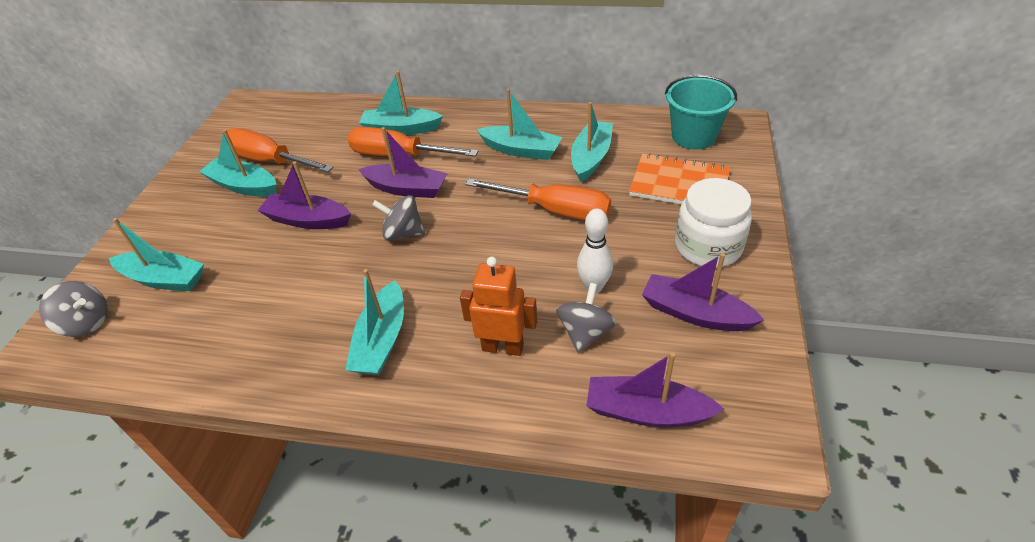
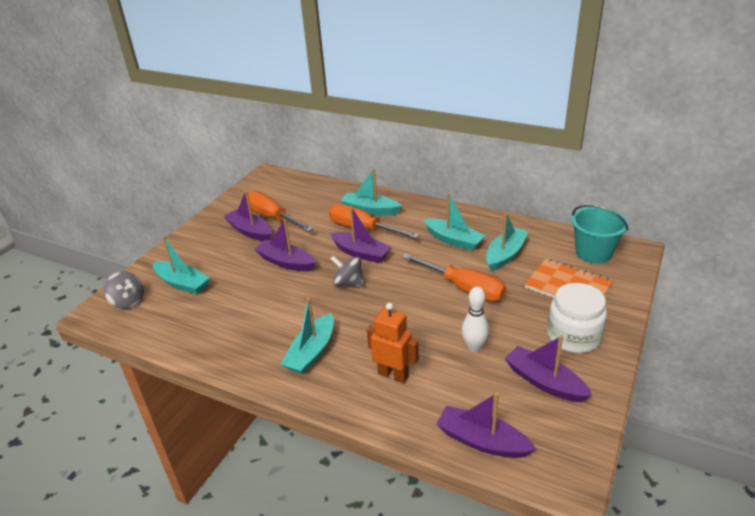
camera: 15 degrees right, 10 degrees down
(243, 186) = (250, 231): turquoise boat -> purple boat
(585, 332) = (456, 378): grey spinning top -> none

